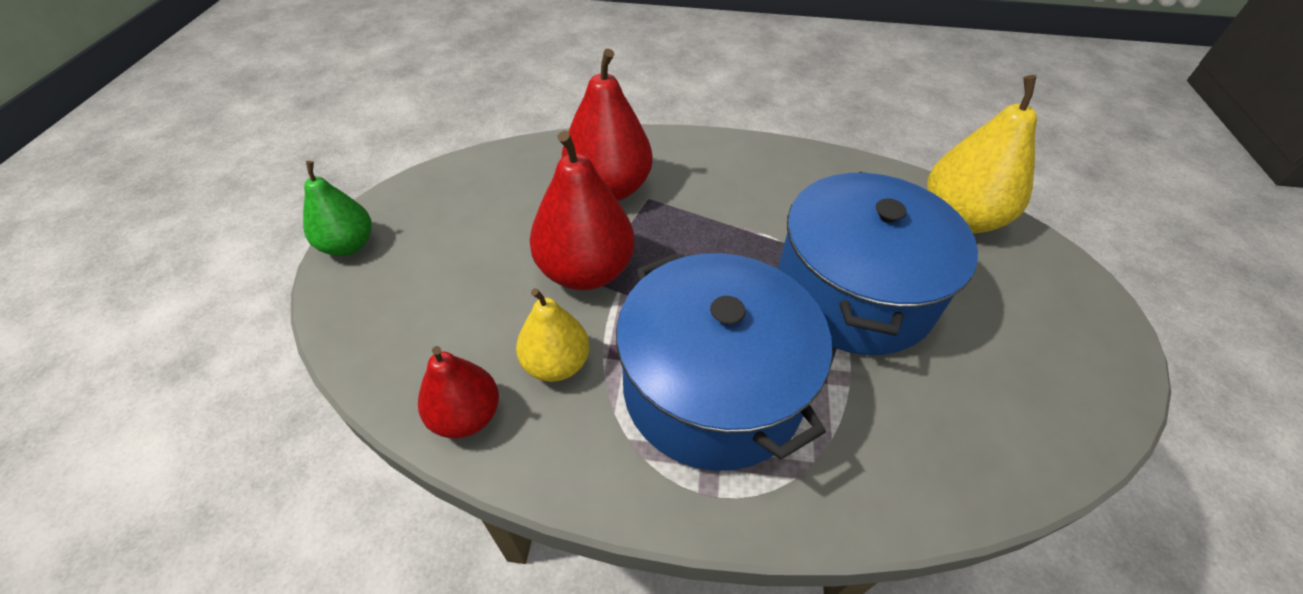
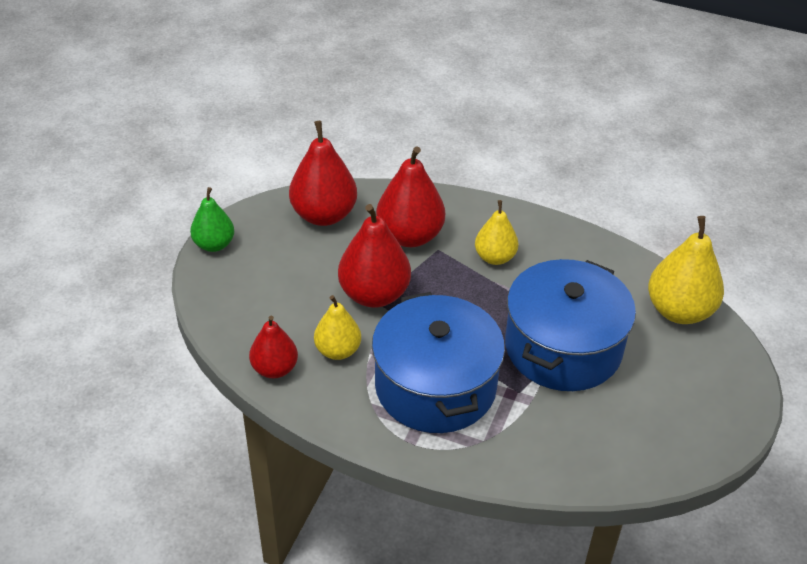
camera: 15 degrees right, 5 degrees down
(493, 182) = (324, 215): none -> red pear
(720, 195) = (495, 257): none -> yellow pear

